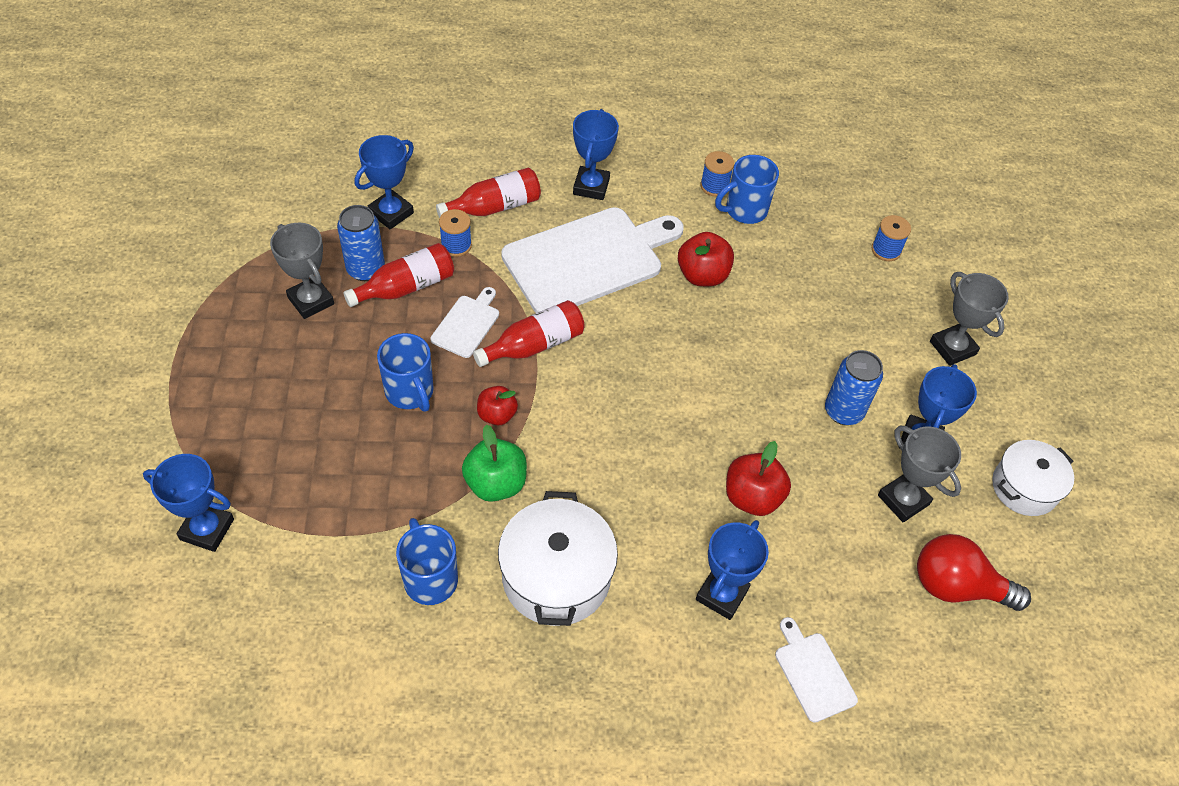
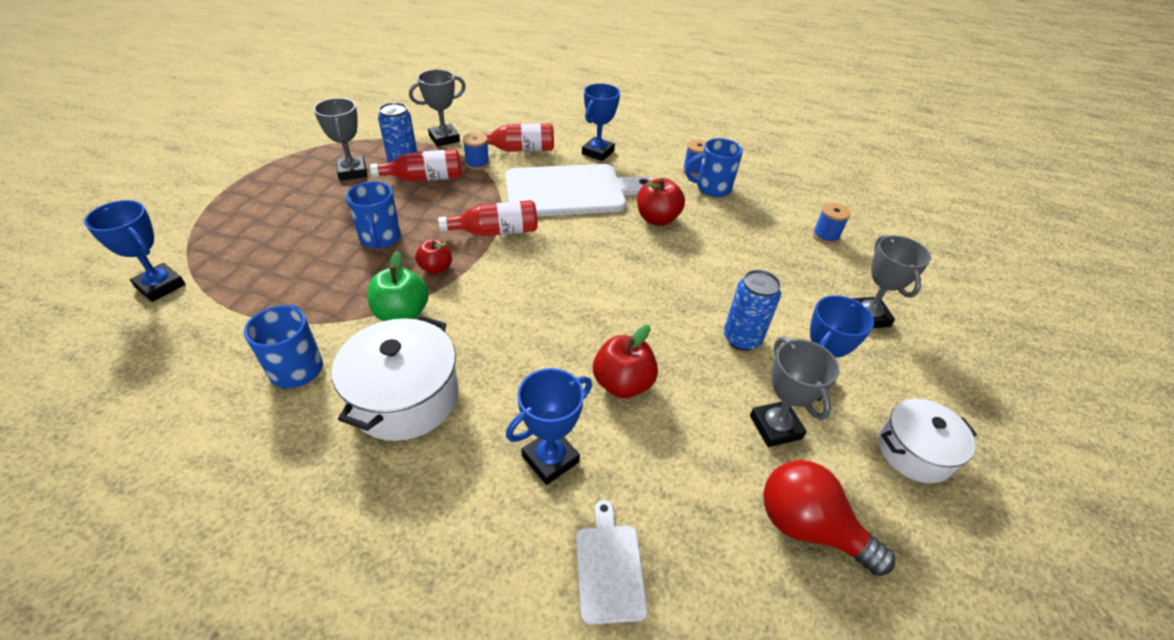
camera: 20 degrees right, 10 degrees down
(391, 213) = (444, 138): blue trophy -> grey trophy
(467, 324) = (453, 208): white cutting board -> none

